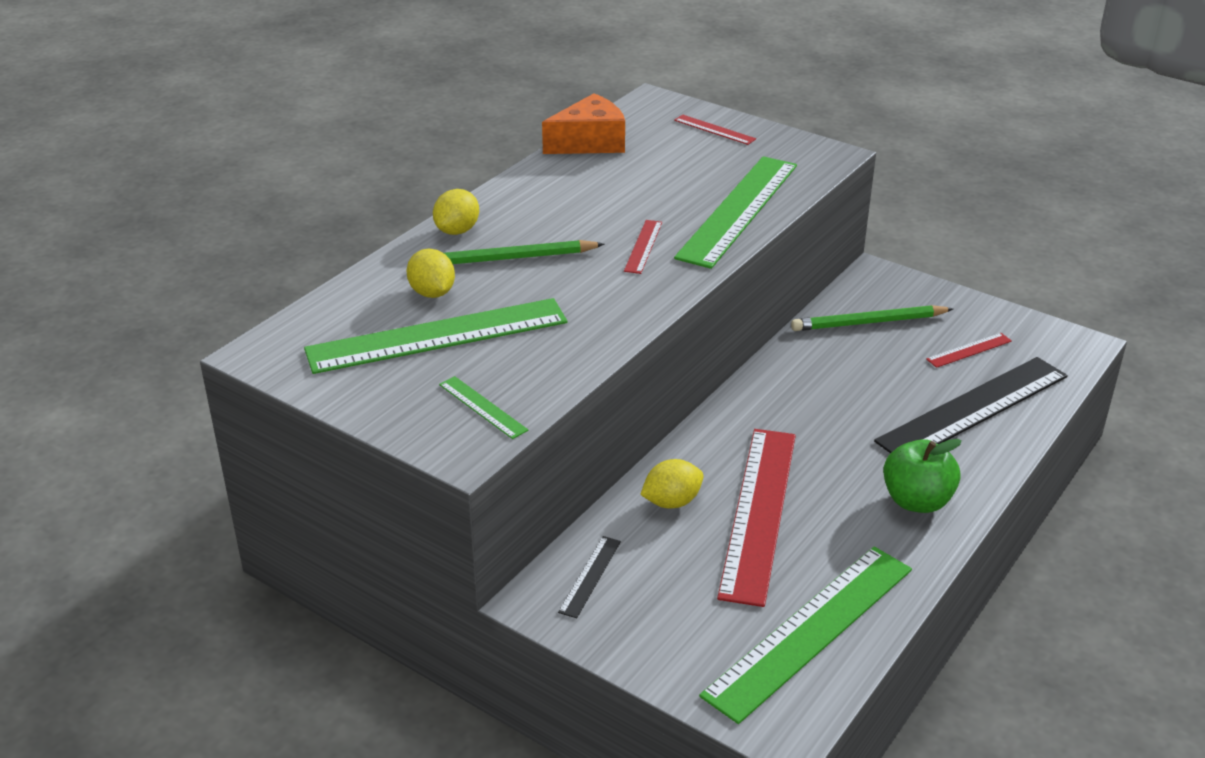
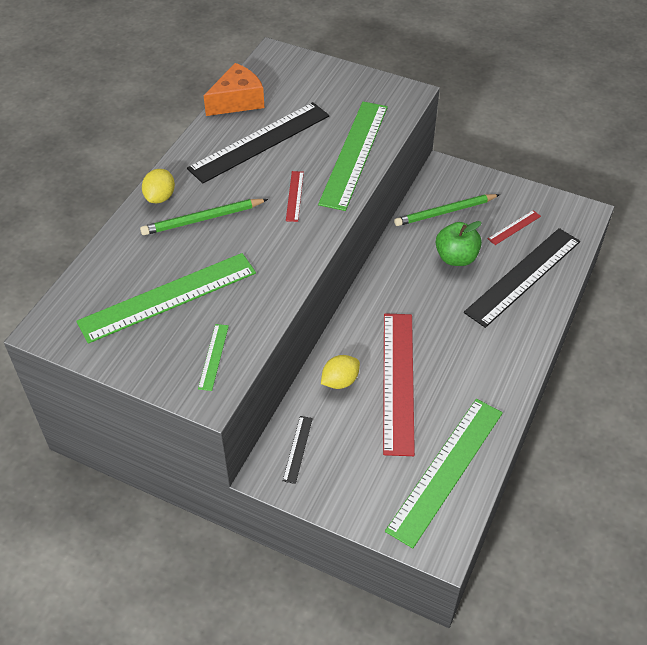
camera: 10 degrees left, 15 degrees up
(432, 293) = (155, 258): yellow lemon -> none
(483, 407) = (214, 356): green ruler -> green ruler turned 60 degrees clockwise
(609, 186) = (260, 142): none -> black ruler
(714, 129) = (324, 78): red ruler -> none
(917, 501) = (498, 357): green apple -> green apple (456, 258)

